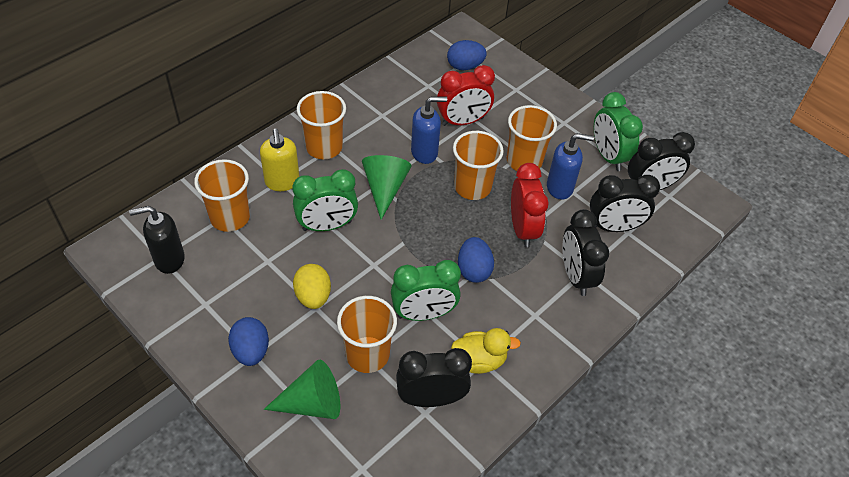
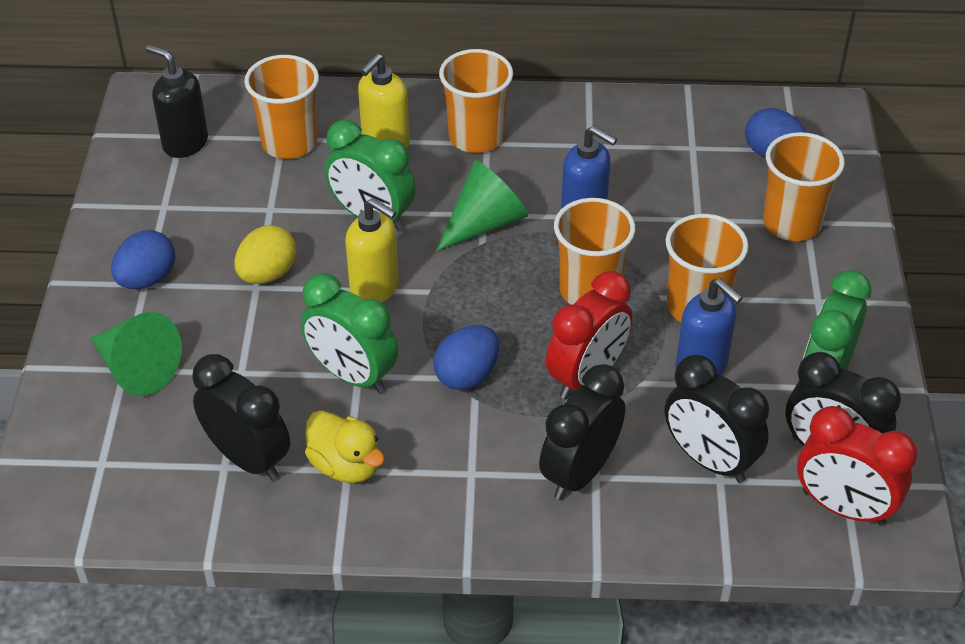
camera: 50 degrees right, 5 degrees down
(367, 354) = (244, 368): orange cup -> orange cup (792, 223)
(377, 261) = (375, 288): none -> yellow soap dispenser
(462, 121) = (680, 213): red clock -> red clock (843, 507)

